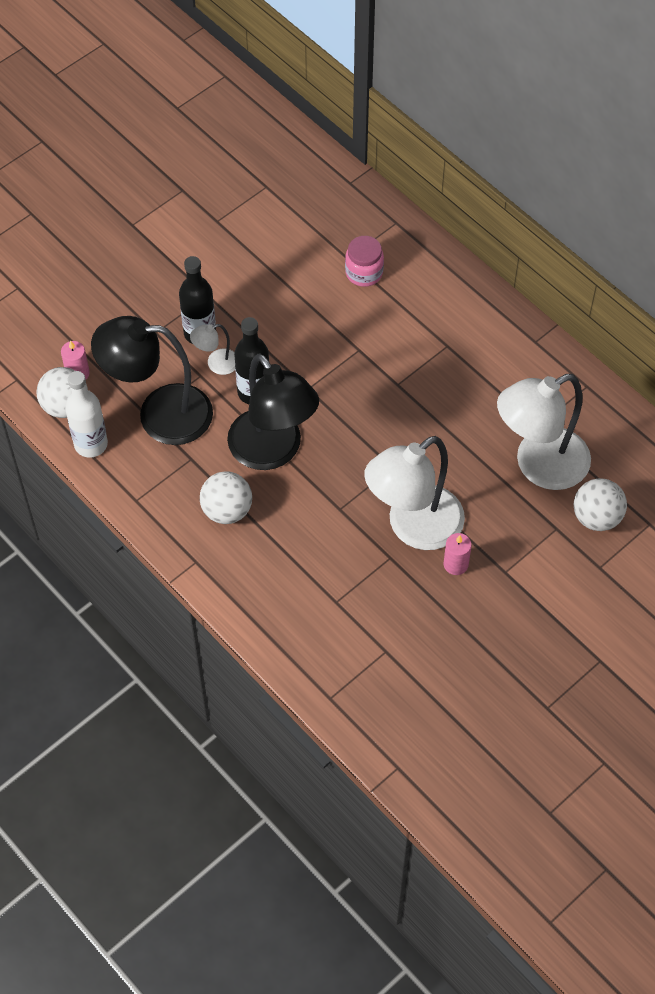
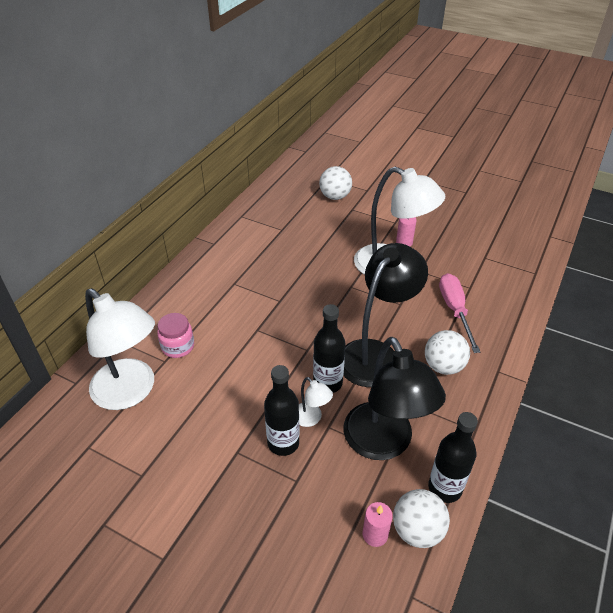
camera: 110 degrees left, 15 degrees down
(91, 444) = (444, 488): white bottle -> black bottle
(304, 564) = (455, 310): none -> pink screwdriver
(539, 466) = (312, 224): white lamp -> white lamp (131, 392)

